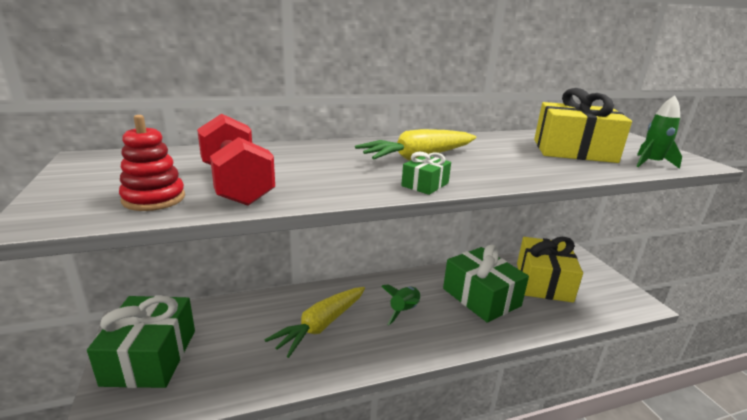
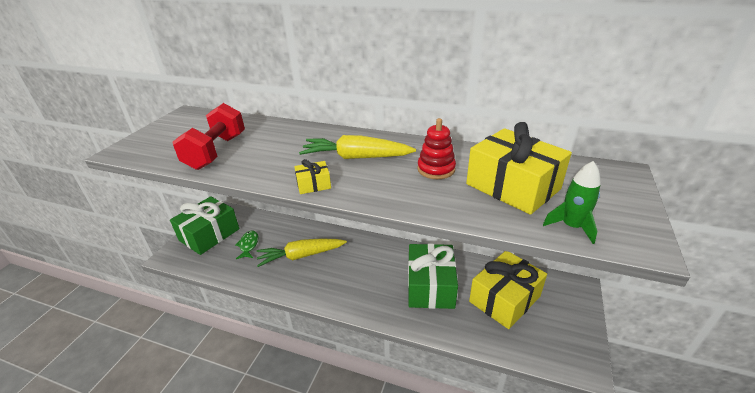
camera: 40 degrees right, 10 degrees up
(154, 199) = (170, 151): red stacking toy -> red stacking toy (436, 169)
(233, 343) = (248, 245): none -> green fish
(404, 311) = (361, 270): green rocket -> none
(425, 184) = (313, 184): green gift -> yellow gift

